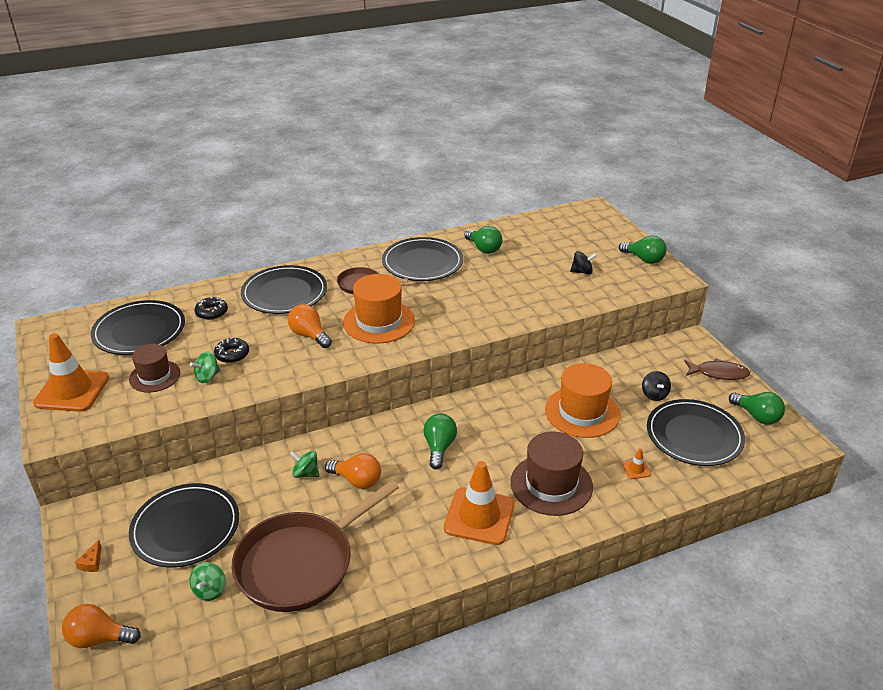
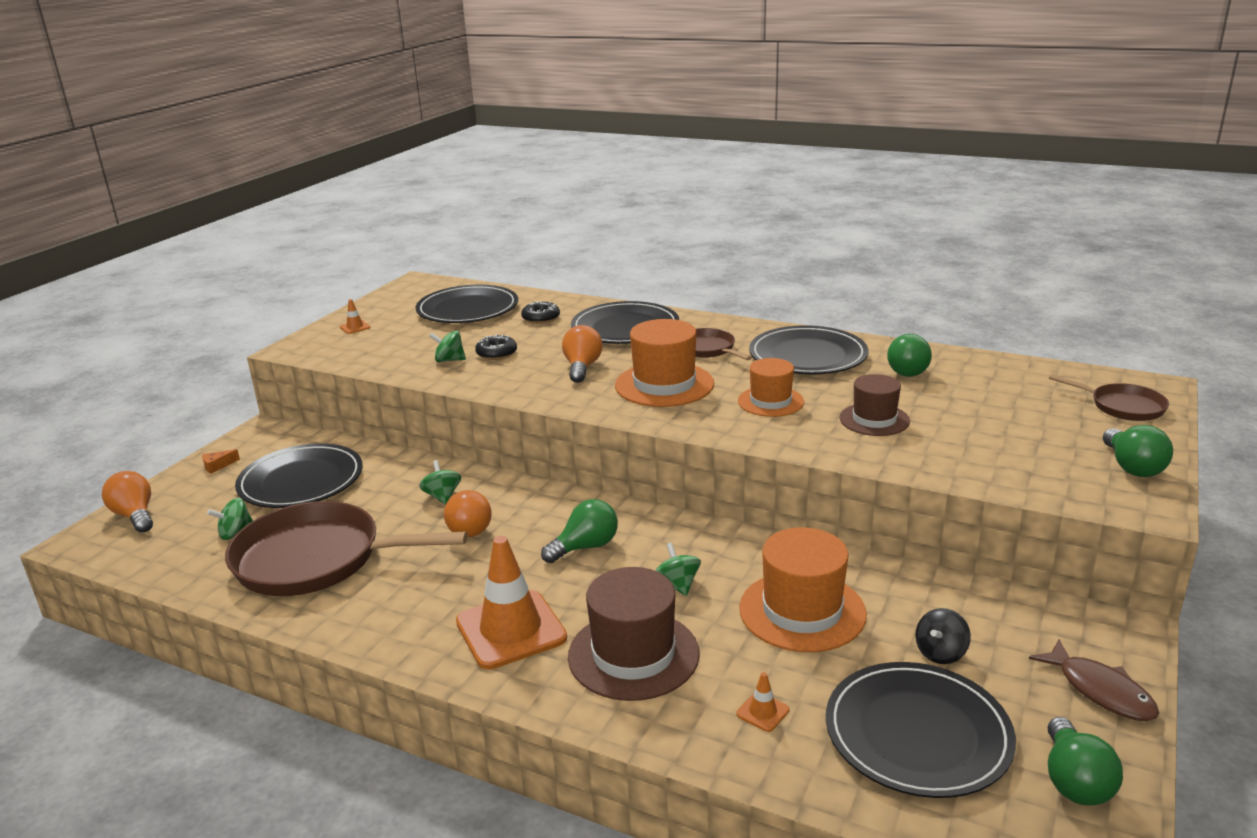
camera: 50 degrees right, 10 degrees down
(72, 390) = (355, 327): orange traffic cone -> orange traffic cone, size x0.40
(155, 376) = (418, 343): brown hat -> brown hat (874, 419)
(452, 303) = (770, 401): none -> orange hat
(514, 436) = (677, 585): none -> green spinning top
(582, 272) = (1000, 441): black spinning top -> none
(597, 226) = (1123, 406): none -> brown pan

